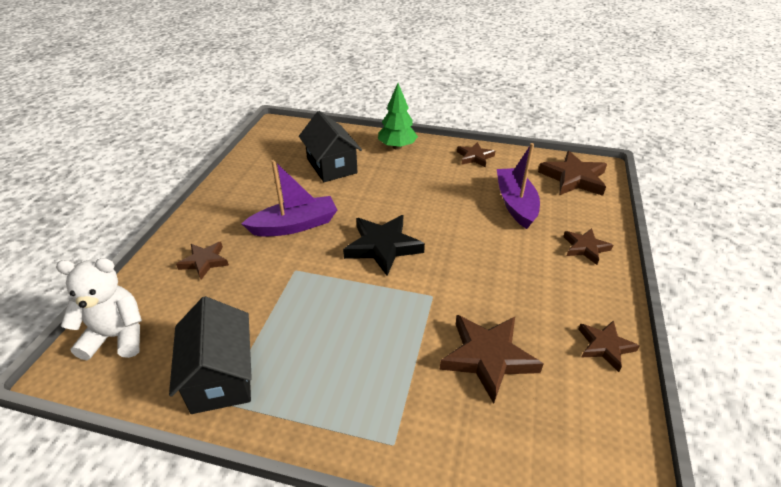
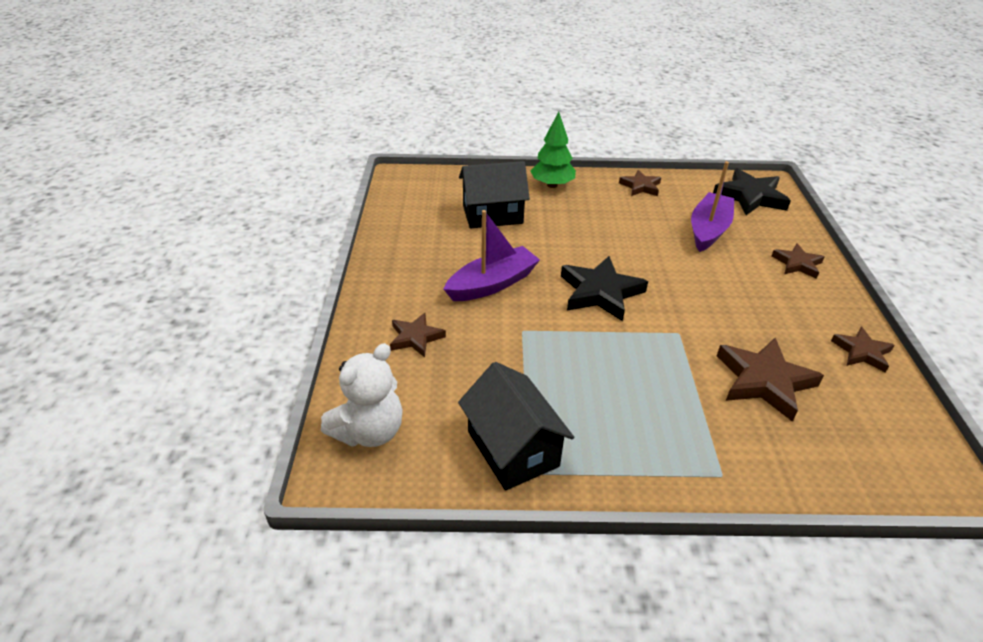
camera: 15 degrees left, 0 degrees up
(117, 336) = (369, 431): white teddy bear -> white teddy bear turned 150 degrees clockwise
(331, 166) = (492, 215): black house -> black house turned 60 degrees counterclockwise
(515, 204) = (708, 230): purple boat -> purple boat turned 45 degrees clockwise
(573, 178) = (750, 196): brown star -> black star

